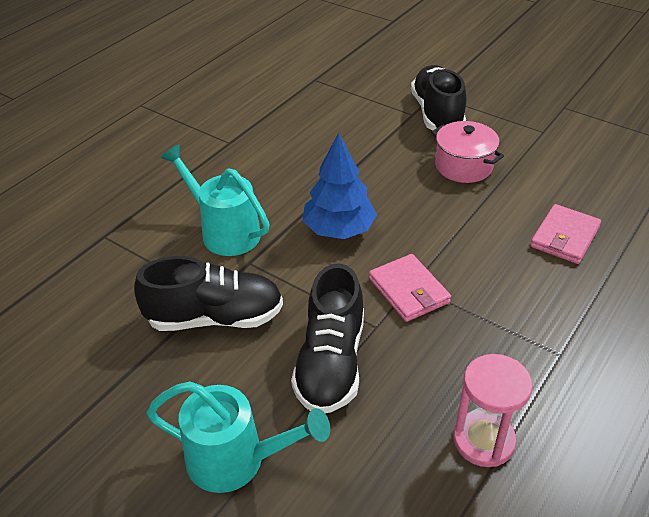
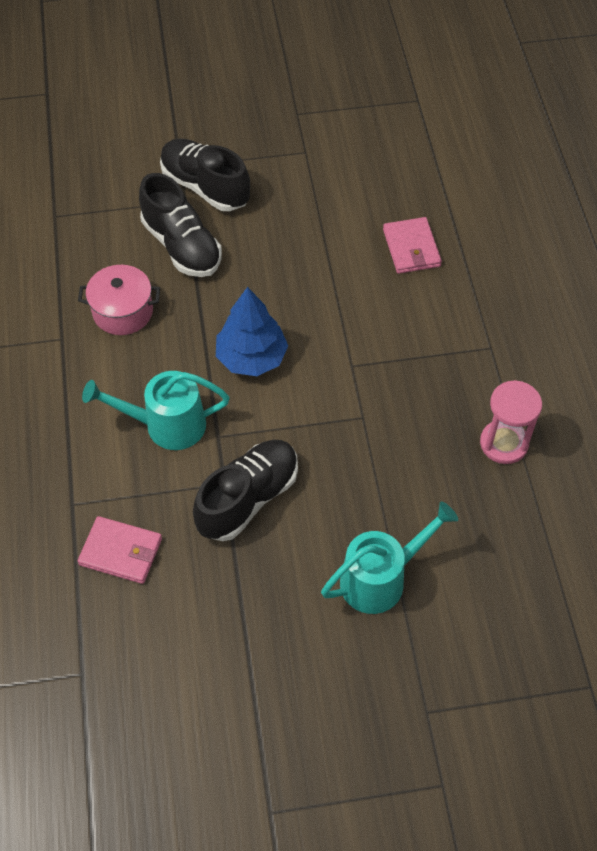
camera: 45 degrees left, 15 degrees up
(331, 363) = (363, 467): black shoe -> black shoe (182, 246)
(409, 290) = (355, 372): pink wallet -> pink wallet (121, 552)
(463, 166) = (280, 229): pink pot -> pink pot (123, 311)

